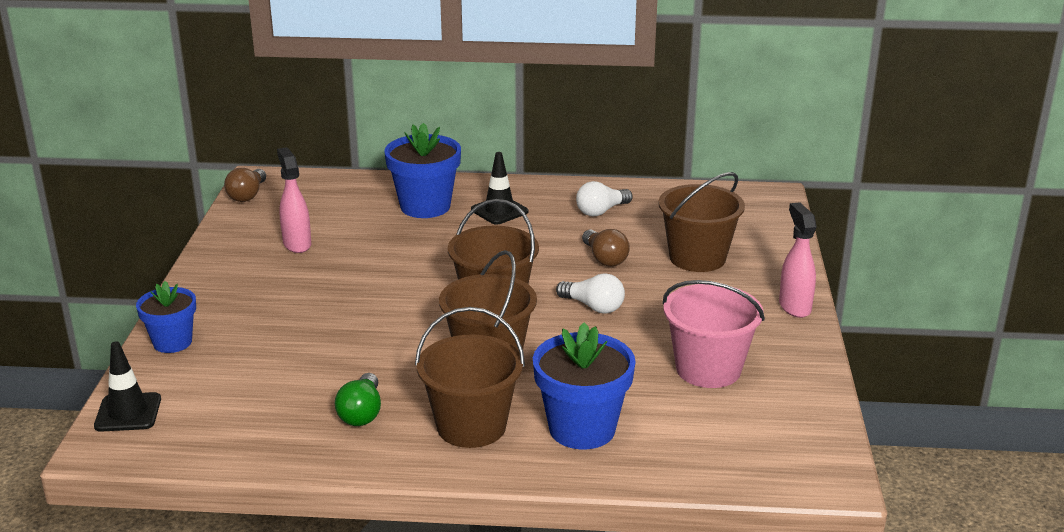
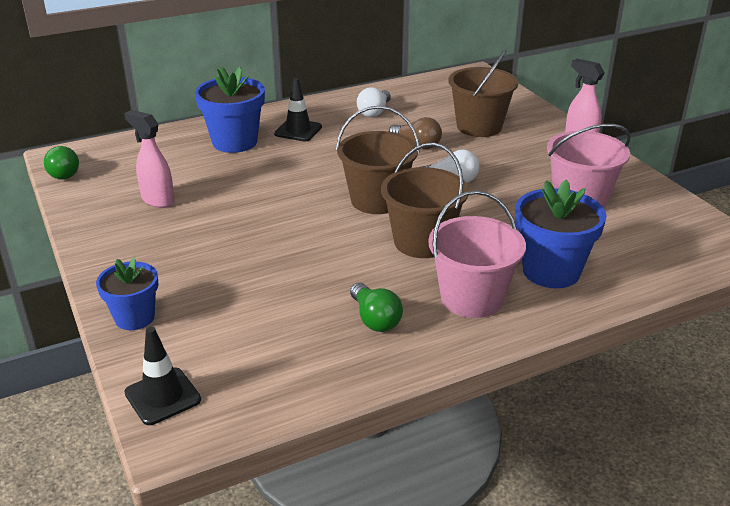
camera: 30 degrees left, 5 degrees up
(248, 195) = (64, 172): brown light bulb -> green light bulb
(471, 426) = (471, 298): brown bucket -> pink bucket

